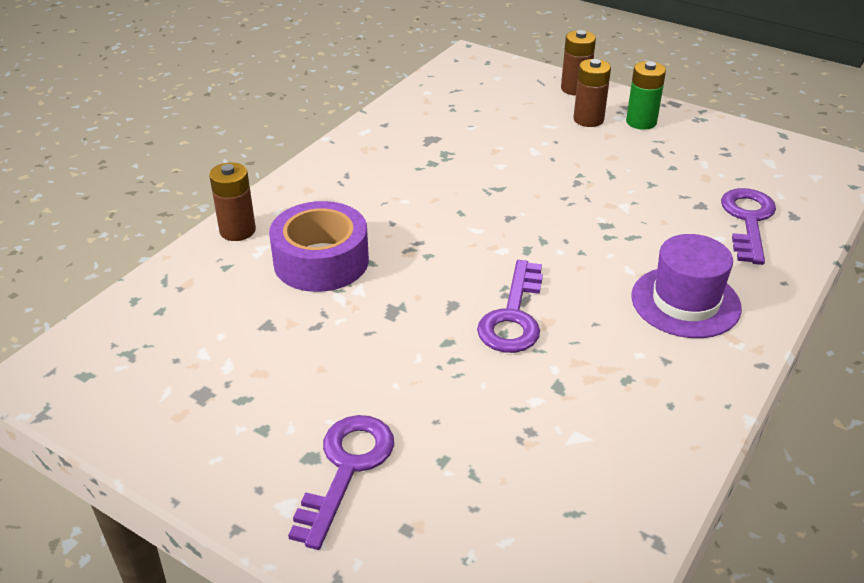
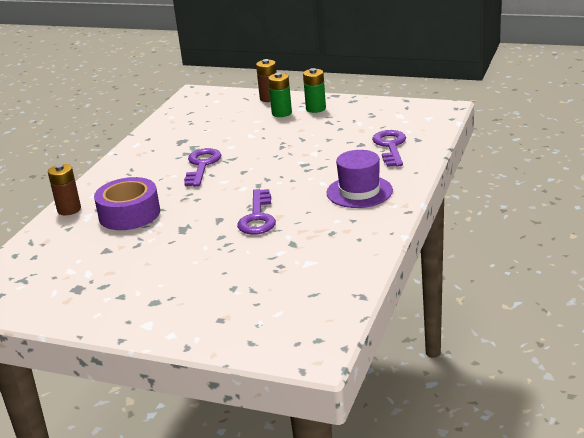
camera: 10 degrees left, 10 degrees down
(346, 468) = (177, 302): purple key -> purple key (202, 165)
(588, 119) = (281, 113): brown battery -> green battery

